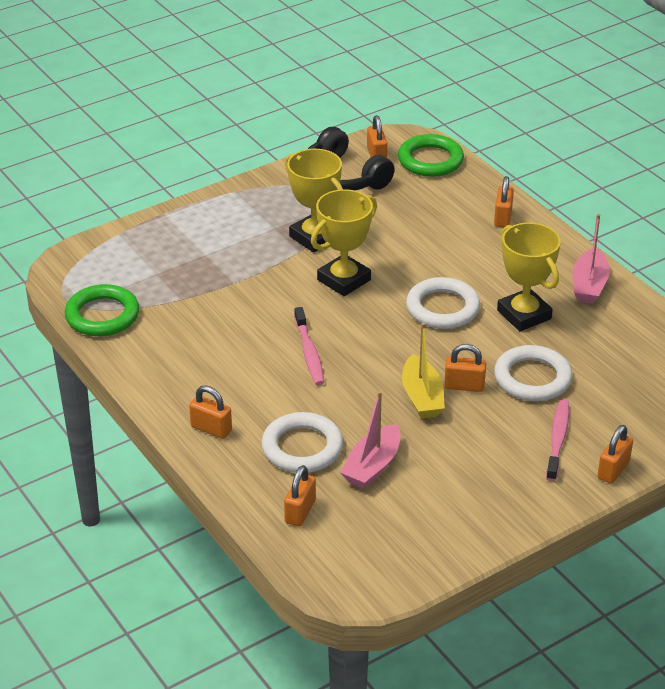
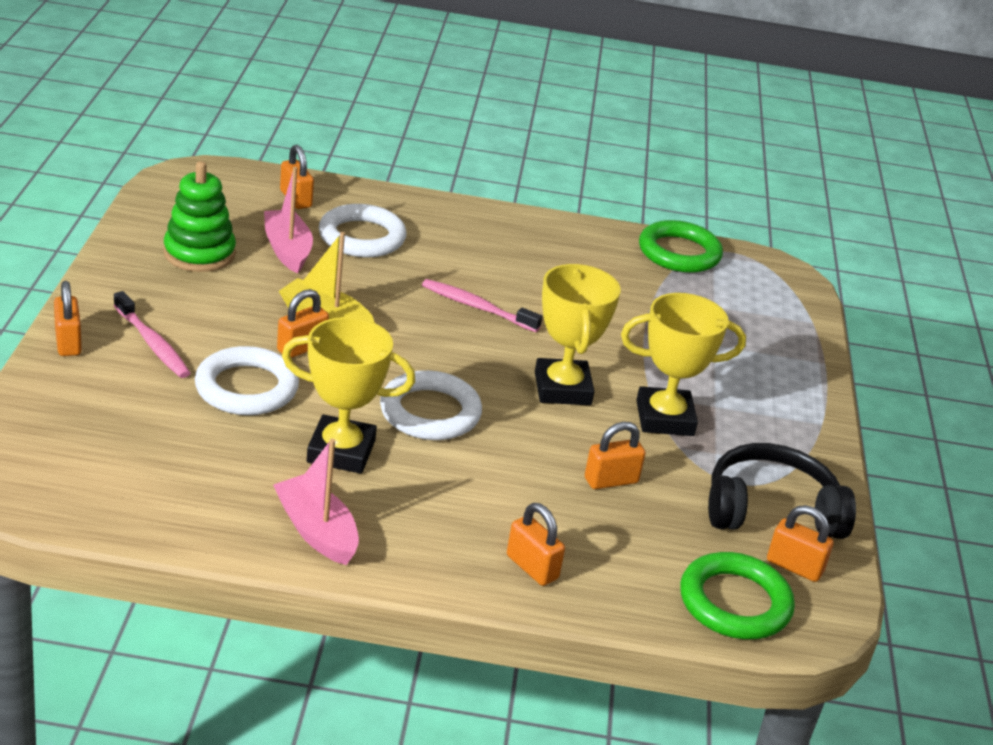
camera: 125 degrees right, 5 degrees down
(211, 429) = (449, 218): orange padlock -> orange padlock (611, 480)
(441, 498) = (199, 253): none -> green stacking toy

